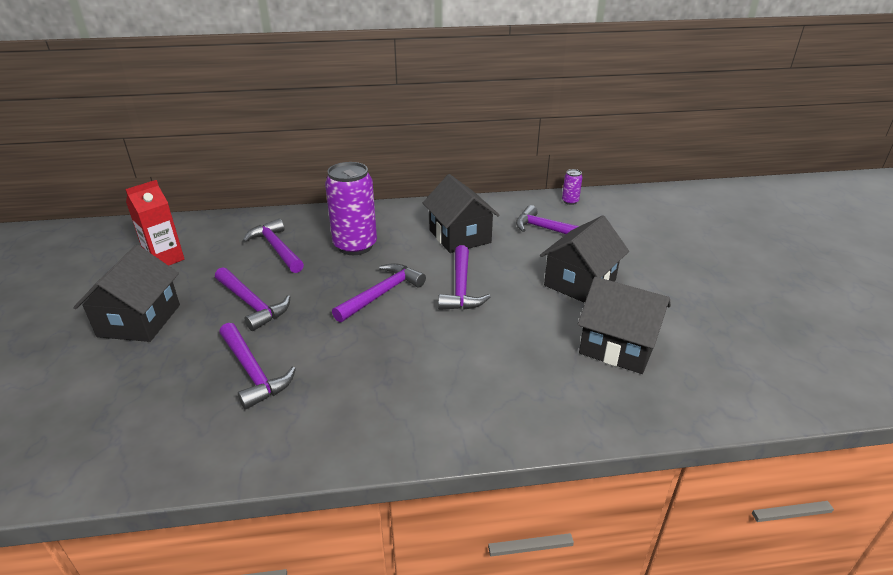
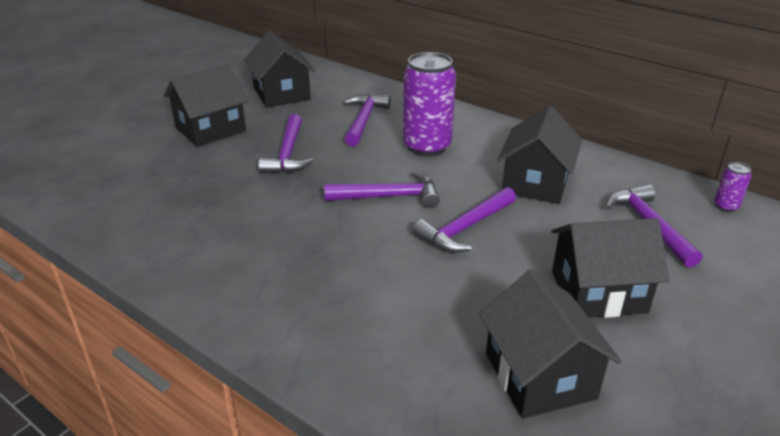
camera: 45 degrees right, 0 degrees up
(165, 259) = (281, 94): red carton -> black house
(253, 372) = (221, 202): purple hammer -> none

